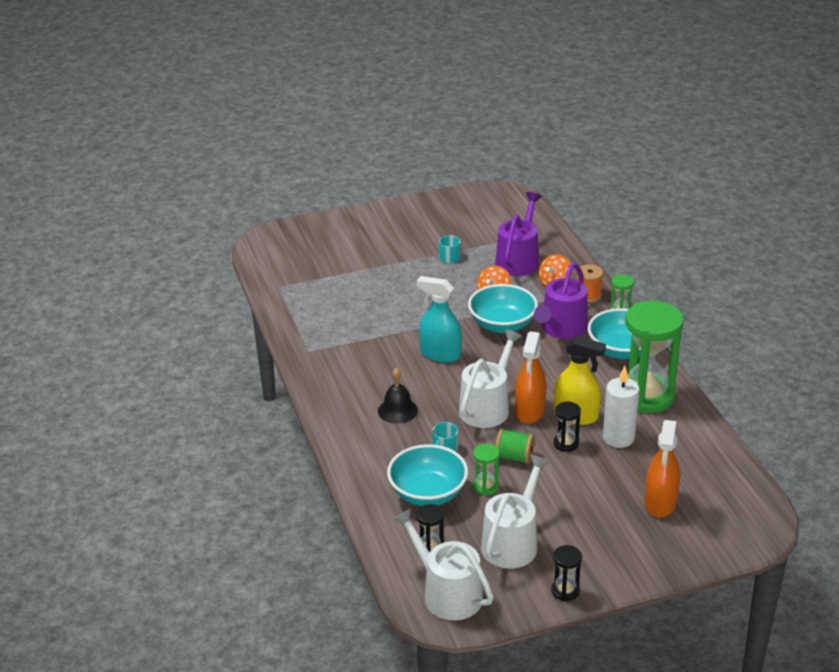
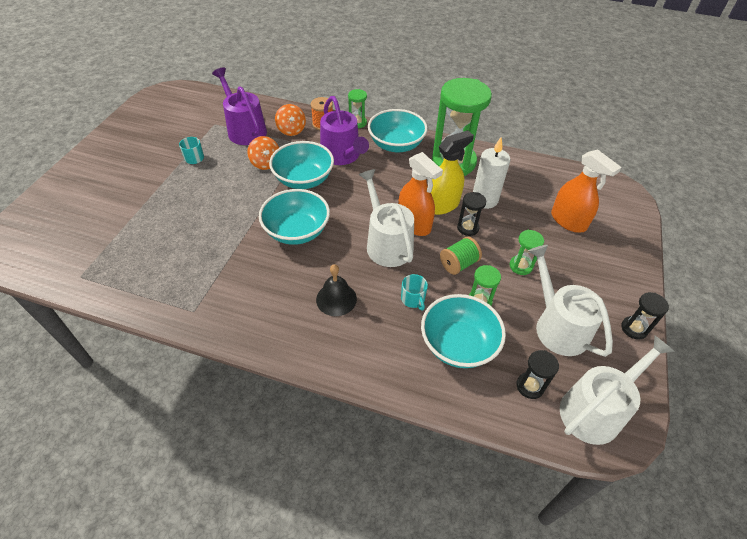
camera: 55 degrees left, 15 degrees up
(440, 354) = (297, 231): turquoise spray bottle -> turquoise bowl
(447, 593) = (595, 410): white watering can -> white watering can turned 150 degrees clockwise
(558, 494) = (520, 266): none -> green hourglass

